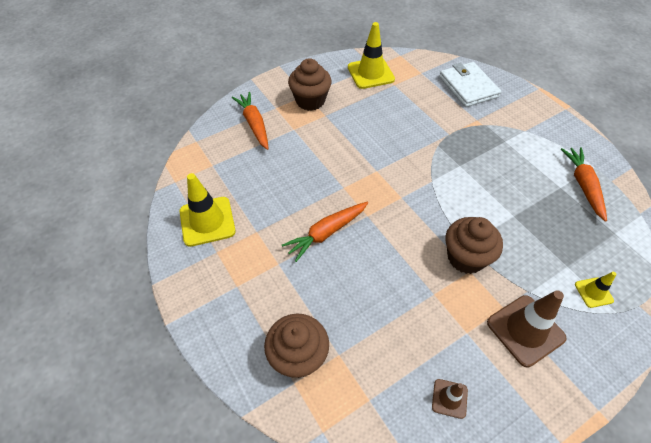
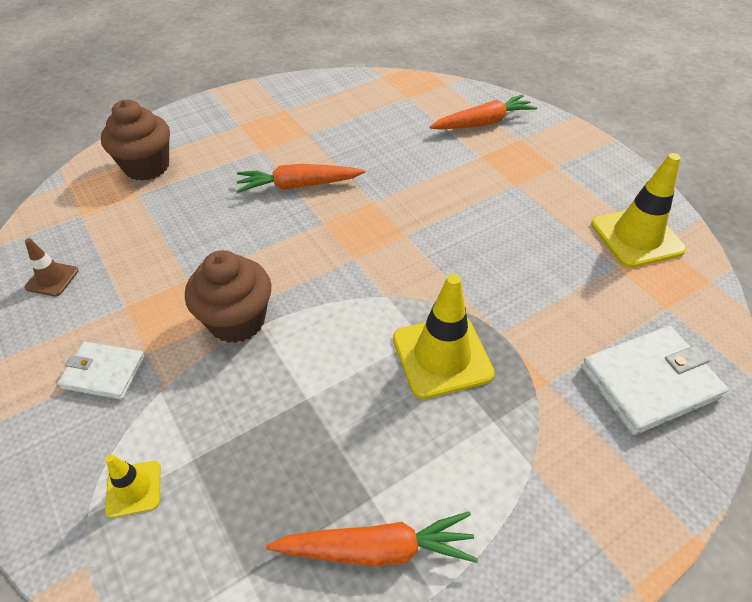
camera: 90 degrees right, 5 degrees down
(207, 221) = (325, 100): yellow traffic cone -> yellow traffic cone (442, 356)
(310, 101) = (544, 170): brown cupcake -> none
(326, 233) = (298, 185): orange carrot -> orange carrot turned 60 degrees counterclockwise
(525, 330) = (104, 372): brown traffic cone -> white wallet

